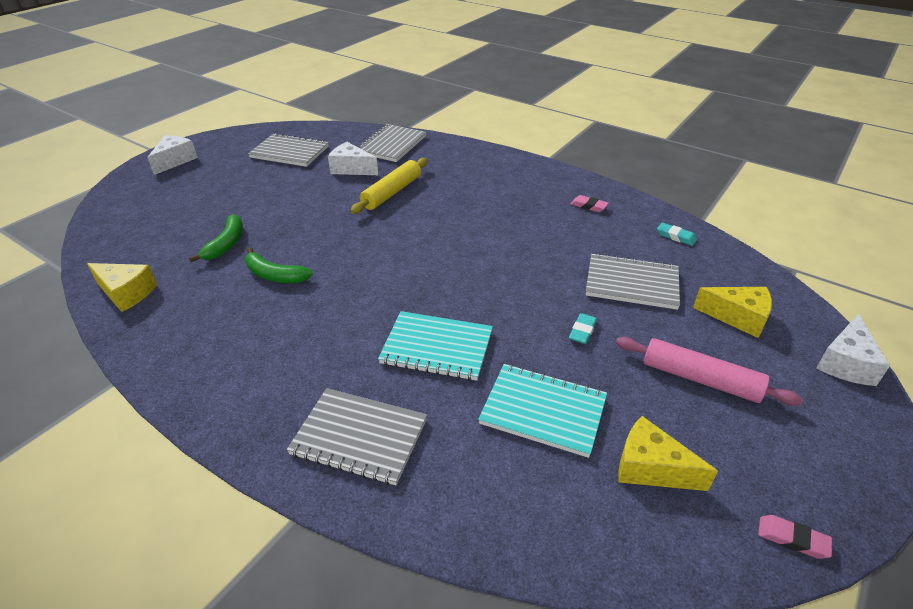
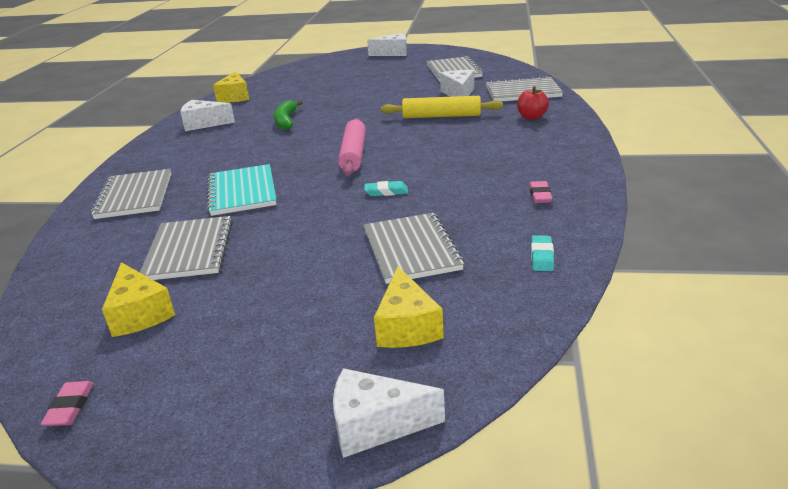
camera: 65 degrees right, 10 degrees down
(188, 337) = (204, 124): none -> white cheese
(226, 244) = (309, 98): green banana -> none
(449, 160) = (532, 117): none -> red apple
(543, 411) = (189, 250): turquoise notebook -> grey notebook
(582, 331) = (307, 243): turquoise eraser -> turquoise eraser (386, 192)
(651, 468) = (139, 313): yellow cheese -> yellow cheese turned 150 degrees clockwise
(700, 379) = (276, 319): pink rolling pin -> pink rolling pin (354, 154)

